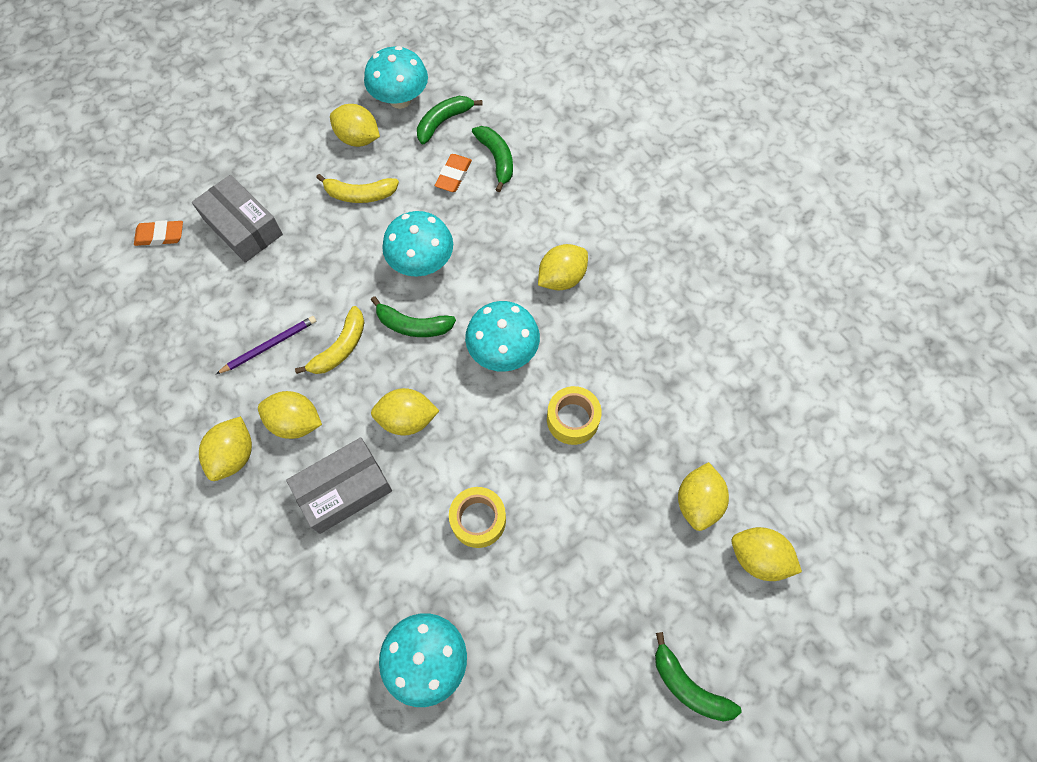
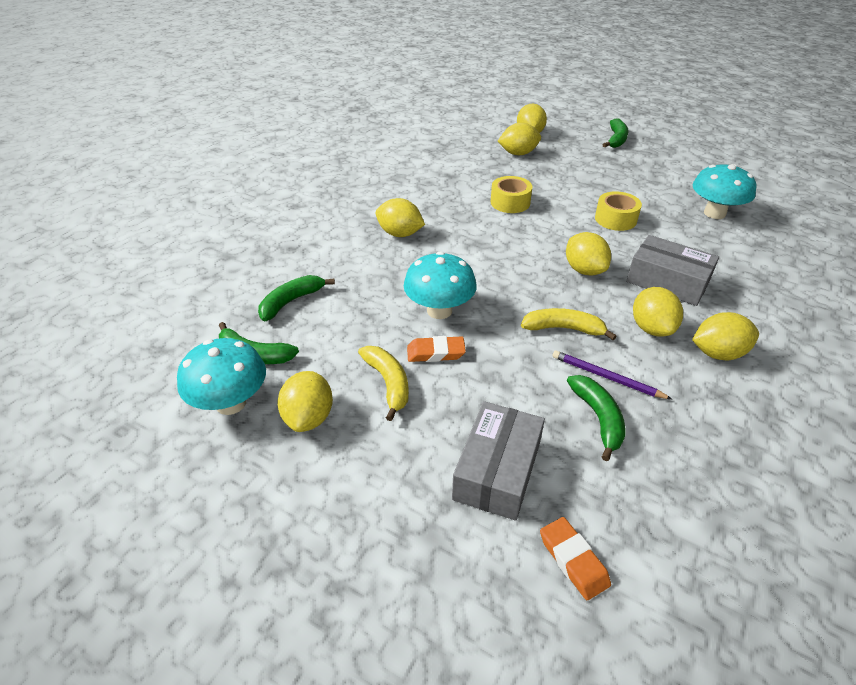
camera: 115 degrees left, 25 degrees down
(413, 325) = (504, 294): green banana -> green banana (598, 418)
(453, 175) = (326, 323): orange eraser -> orange eraser (435, 353)
(503, 351) = (486, 243): turquoise mushroom -> none

